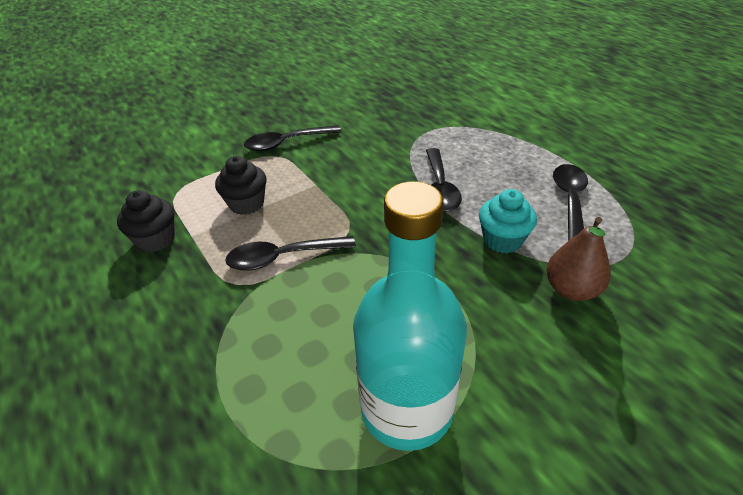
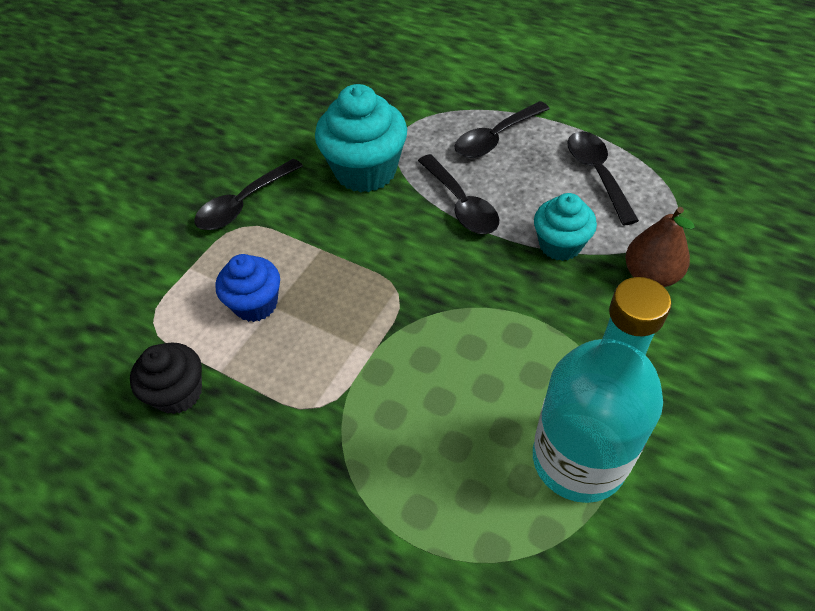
camera: 25 degrees left, 10 degrees up
(246, 204) = (256, 304): black cupcake -> blue cupcake
(283, 257) = (349, 354): black spoon -> black spoon (495, 138)
(383, 147) = (365, 171): none -> turquoise cupcake

